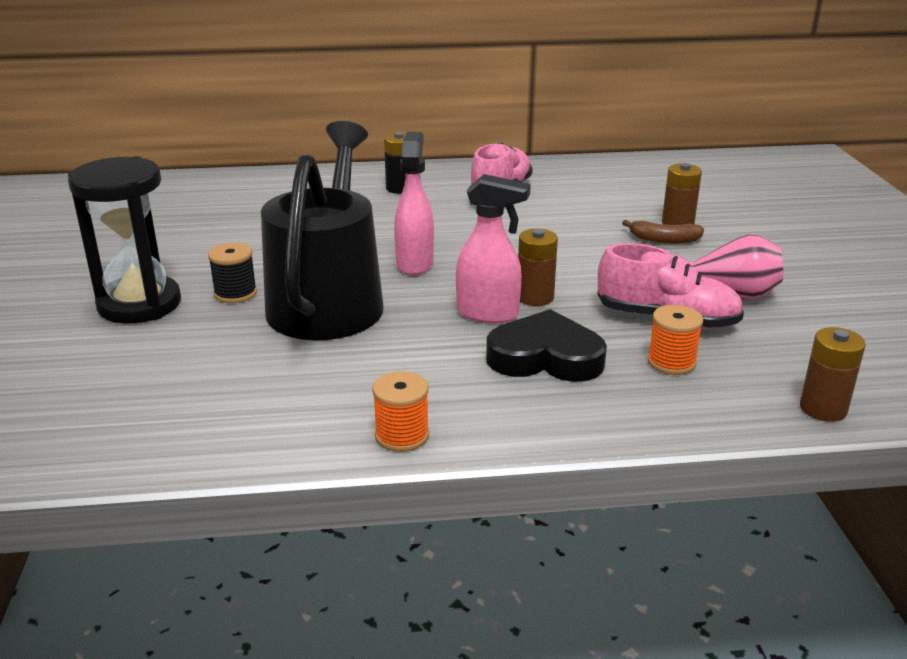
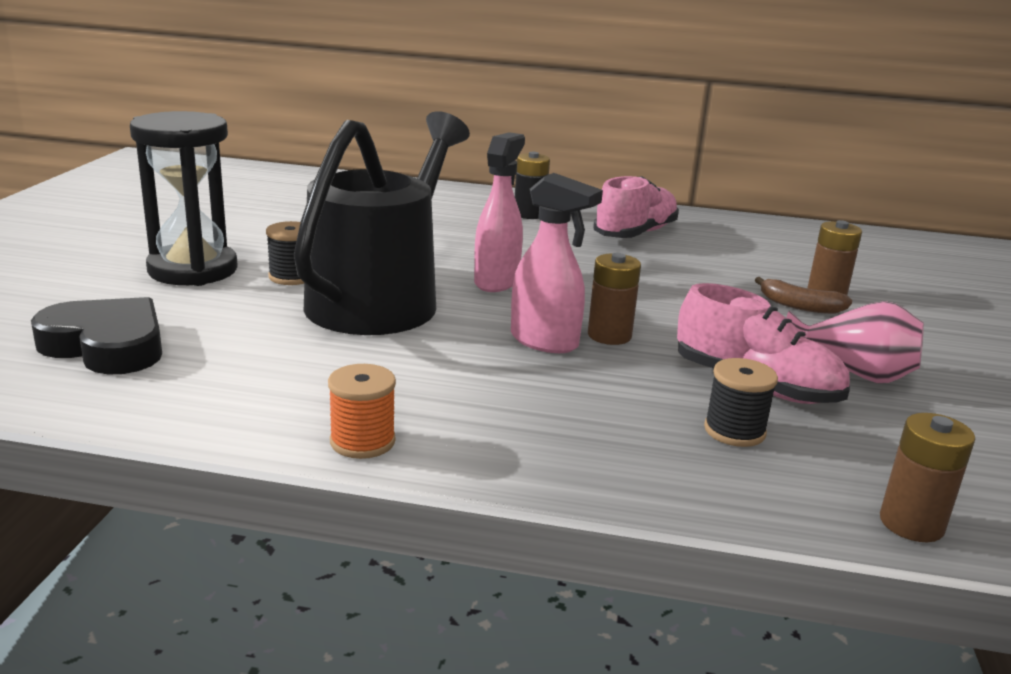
camera: 15 degrees right, 5 degrees down
(545, 357) = (582, 396): black heart -> black heart (106, 345)
(671, 362) = (734, 431): orange spool -> black spool

